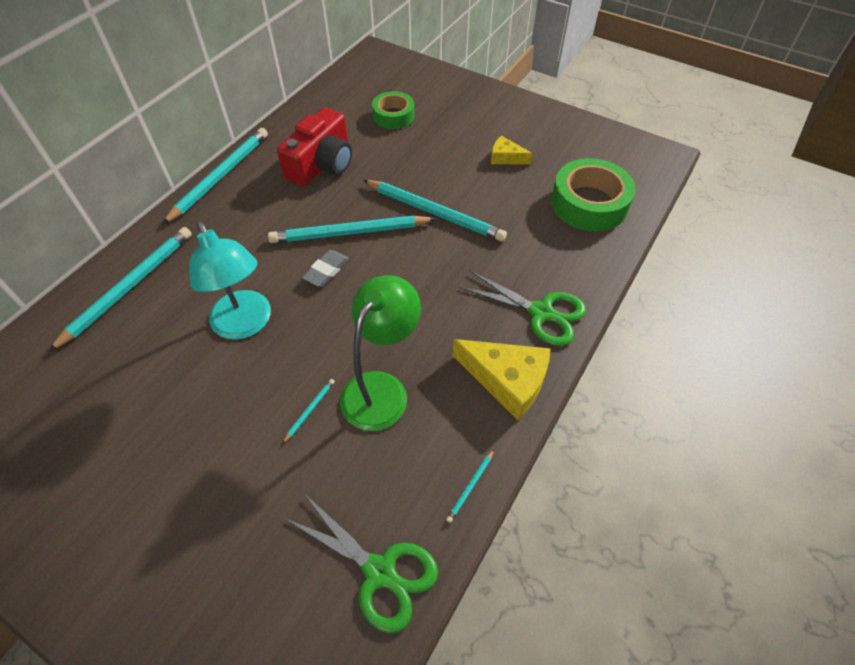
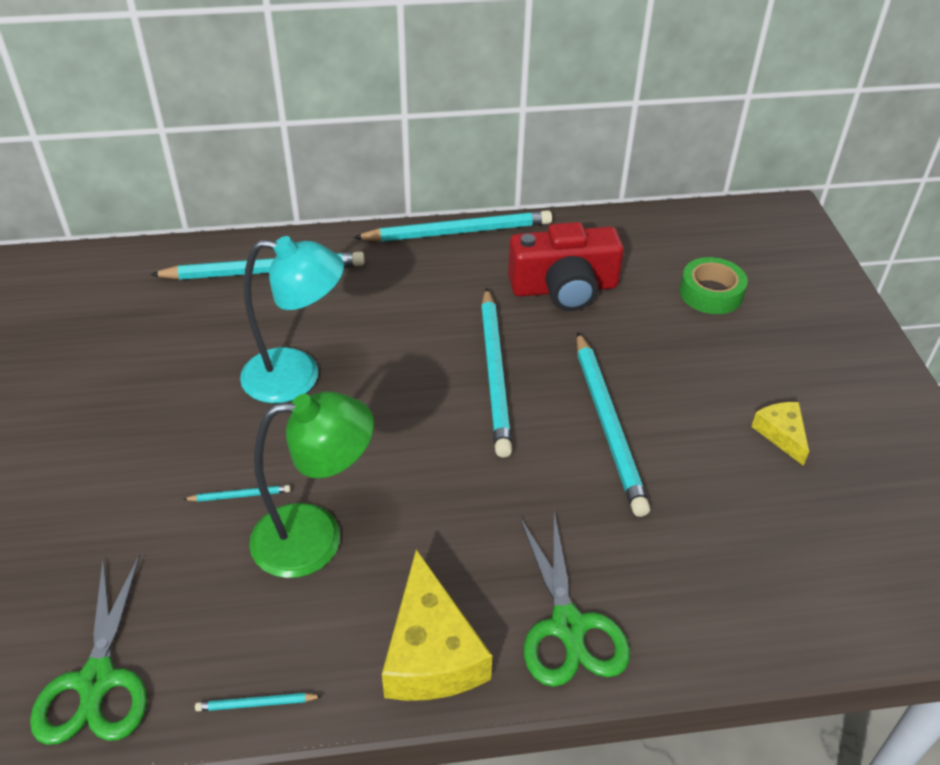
camera: 50 degrees right, 10 degrees down
(245, 325) = (297, 377): turquoise lamp -> turquoise lamp turned 105 degrees counterclockwise
(326, 271) = (424, 390): grey eraser -> none
(350, 233) = (495, 373): turquoise pencil -> turquoise pencil turned 135 degrees counterclockwise
(589, 203) = (814, 571): green tape -> none

